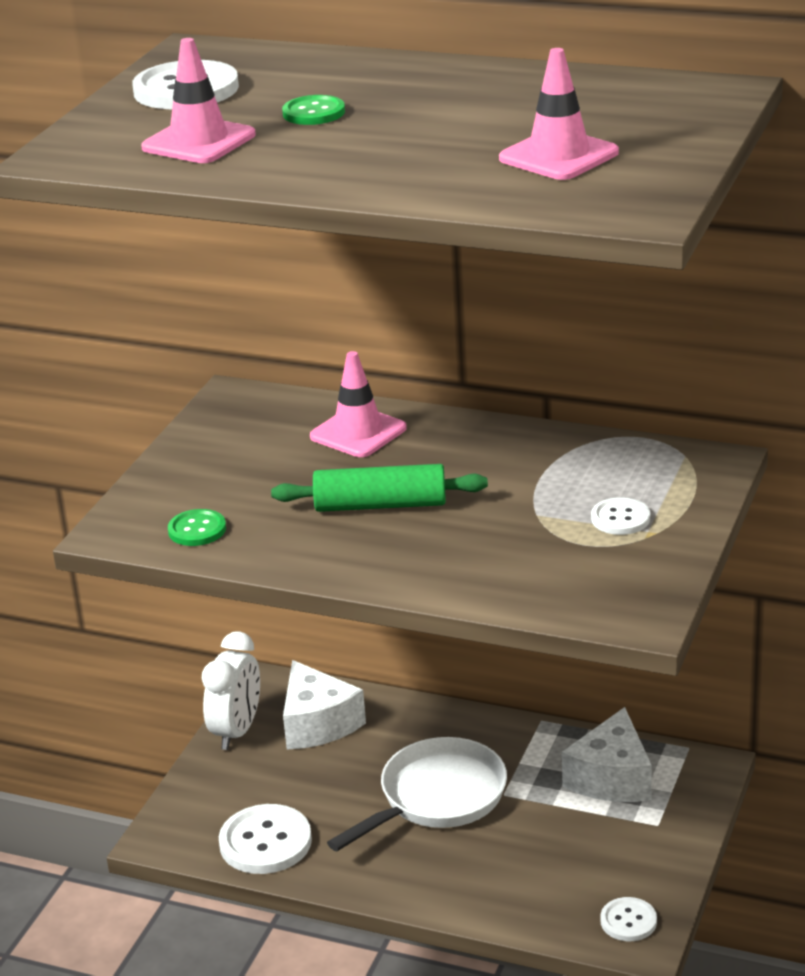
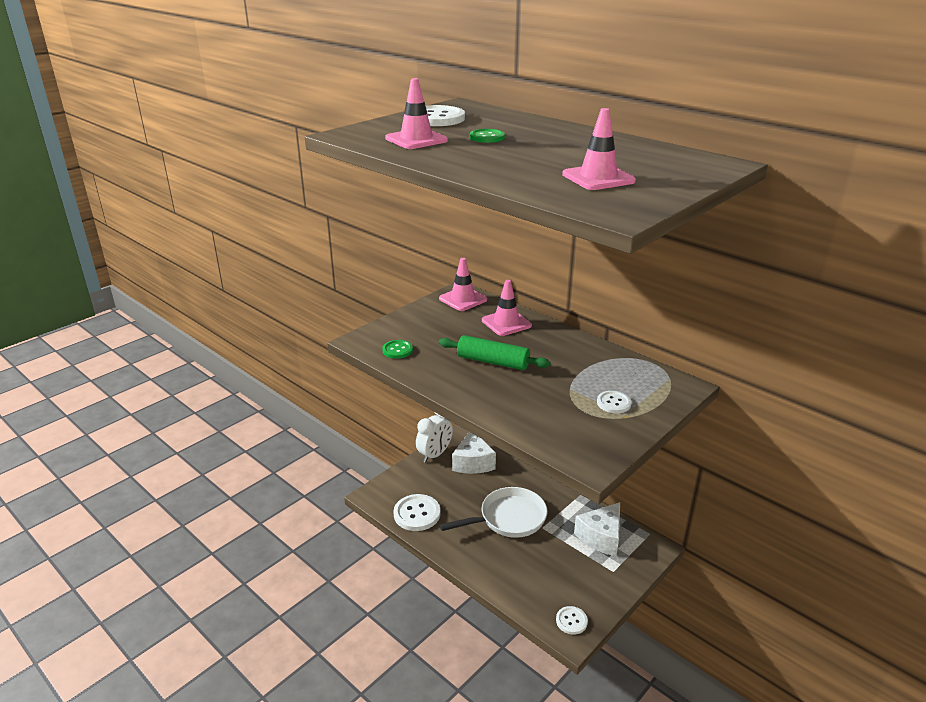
camera: 20 degrees right, 0 degrees up
(249, 409) = (463, 299): none -> pink traffic cone

